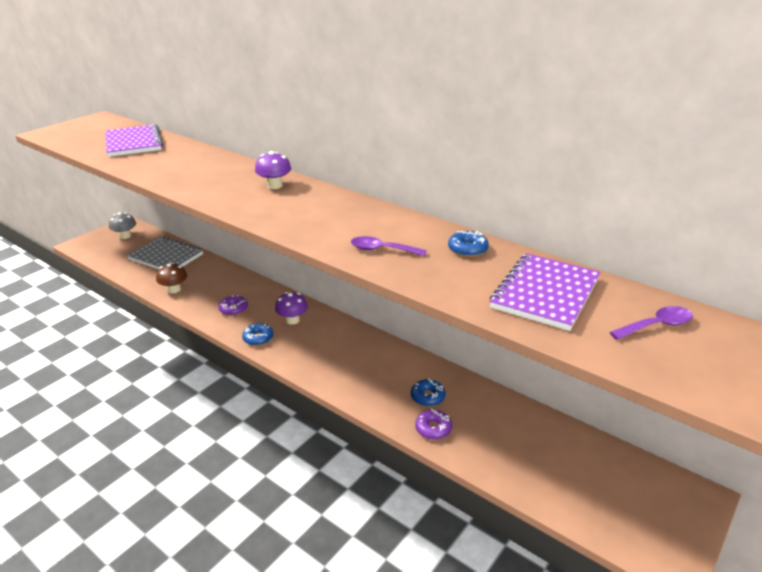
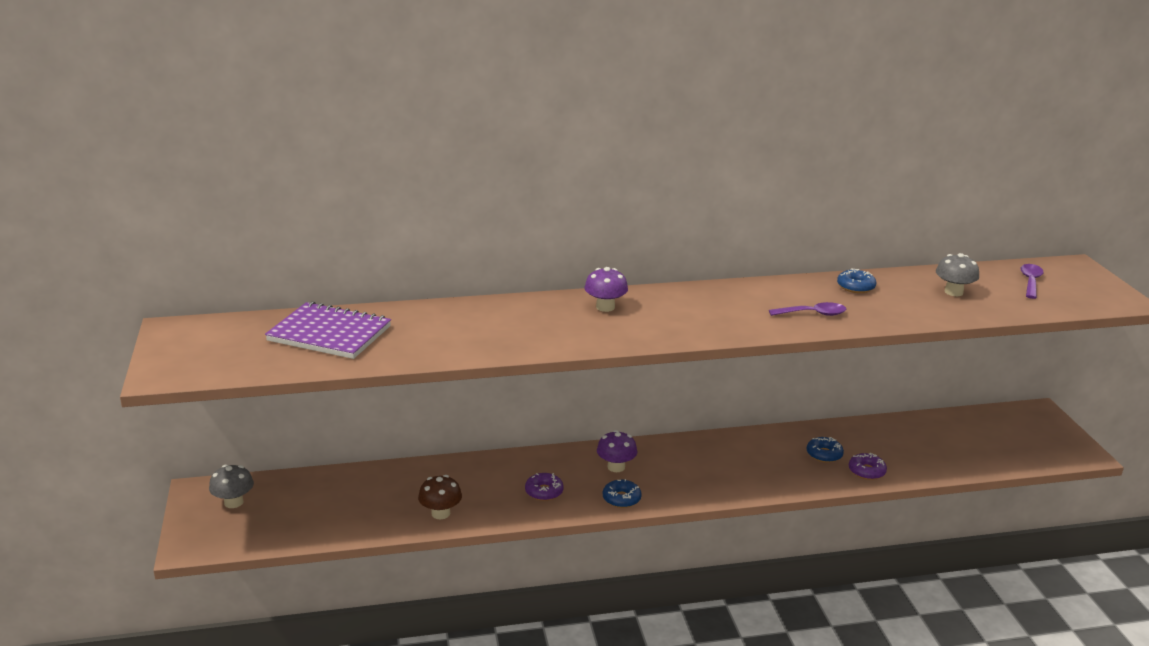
camera: 50 degrees left, 5 degrees down
(166, 257) = (349, 492): grey notebook -> none
(382, 250) = (813, 314): purple spoon -> purple spoon turned 150 degrees counterclockwise
(545, 293) = (953, 292): purple notebook -> grey mushroom

